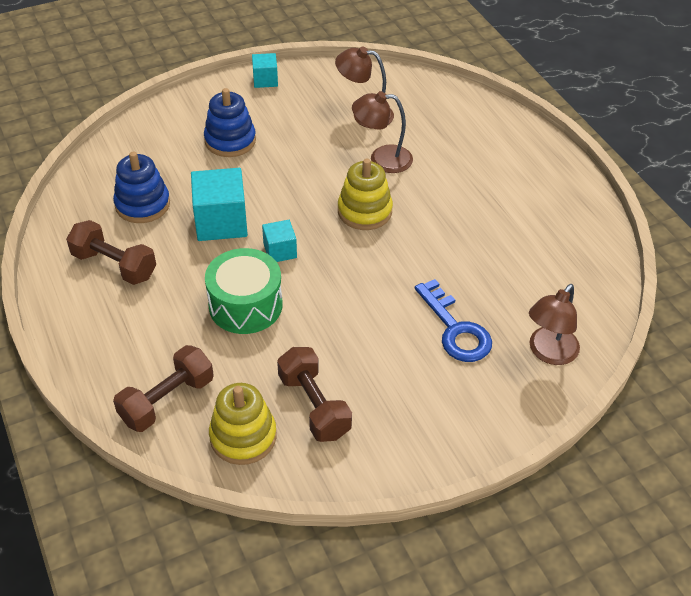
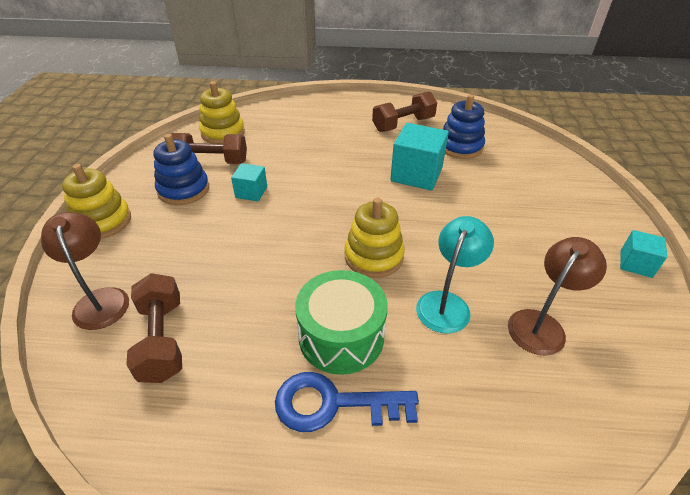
camera: 120 degrees right, 5 degrees down
(167, 400) = (276, 117): brown dumbbell -> brown dumbbell (162, 339)
(230, 140) = (526, 208): blue stacking toy -> blue stacking toy (184, 190)
(245, 305) = (321, 161): green drum -> green drum (341, 336)
(280, 251) = (362, 192): turquoise cube -> turquoise cube (251, 192)
(382, 159) = (447, 303): brown lamp -> turquoise lamp
(455, 329) = (191, 252): blue key -> blue key (333, 404)
(477, 429) = (103, 221): none -> yellow stacking toy

